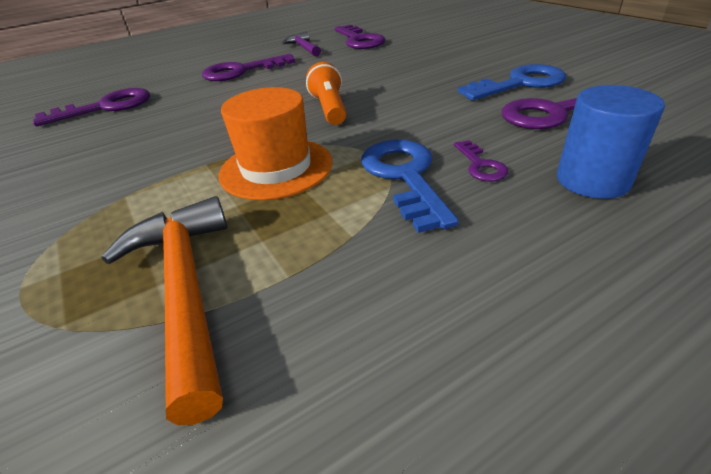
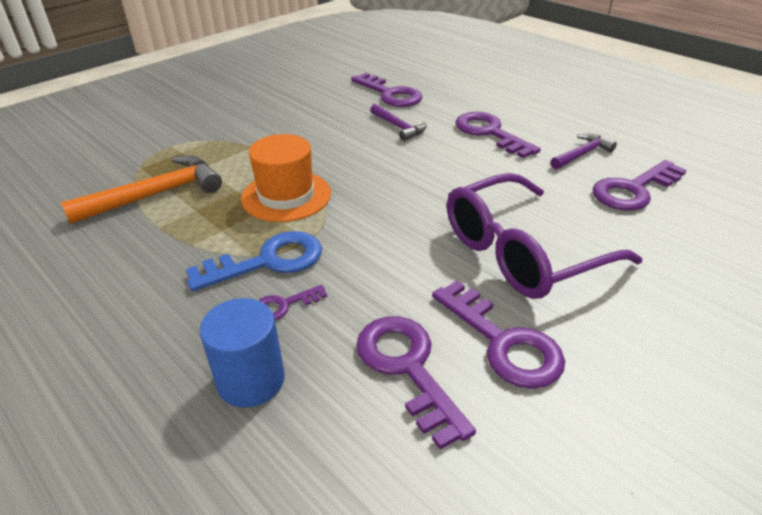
camera: 75 degrees right, 0 degrees up
(186, 105) = (399, 127): none -> purple hammer
(330, 109) = (401, 202): orange flashlight -> none
(420, 72) = (522, 252): none -> purple glasses
(519, 84) = (502, 342): blue key -> purple key

